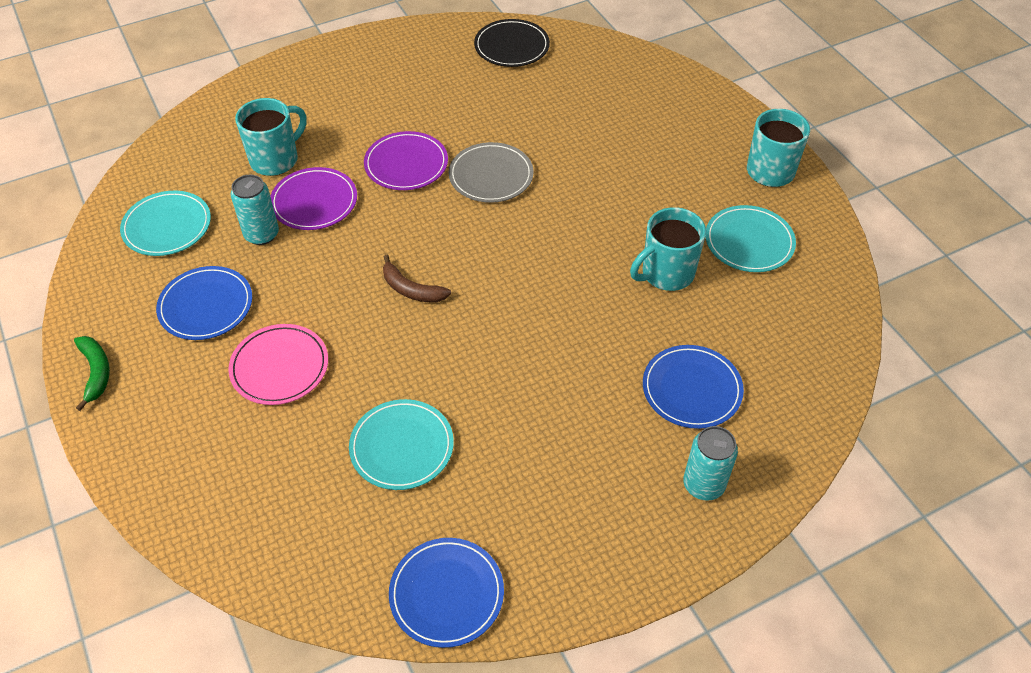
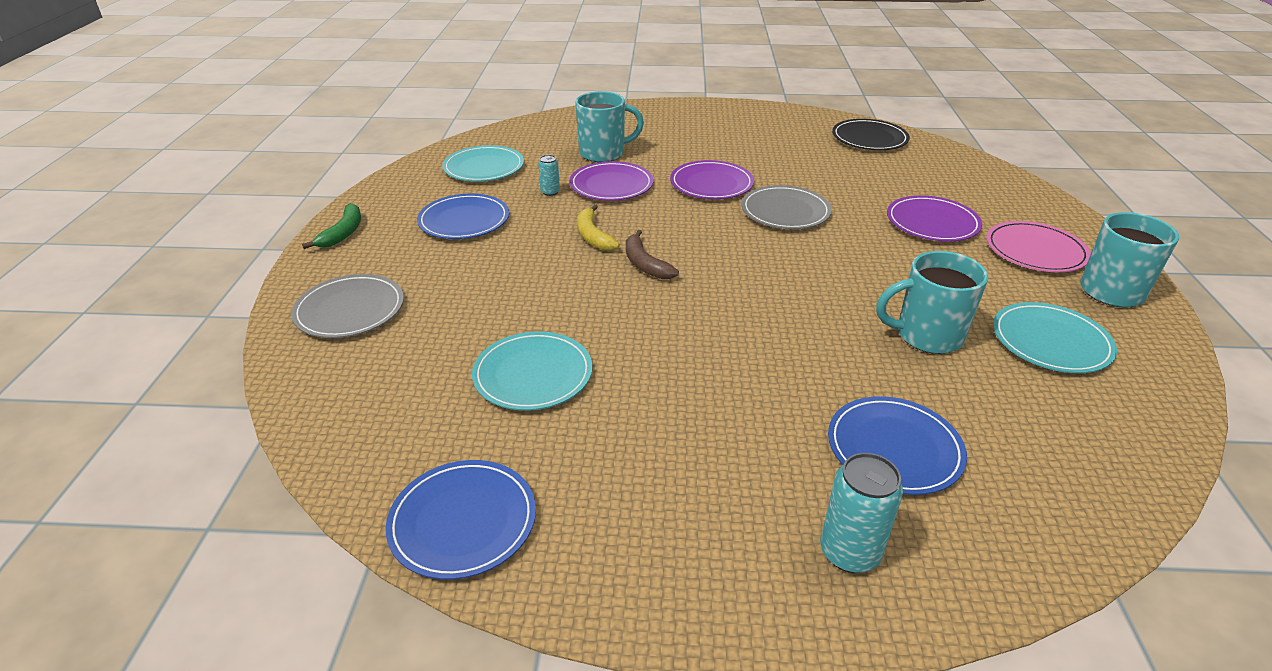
camera: 30 degrees right, 15 degrees down
(189, 456) = (350, 310): none -> grey plate
(261, 234) = (550, 192): turquoise can -> turquoise can, size x0.56
(279, 367) = (482, 277): pink plate -> pink plate (1035, 251)
(343, 275) = (593, 236): none -> yellow banana
(615, 143) = (932, 222): none -> purple plate

